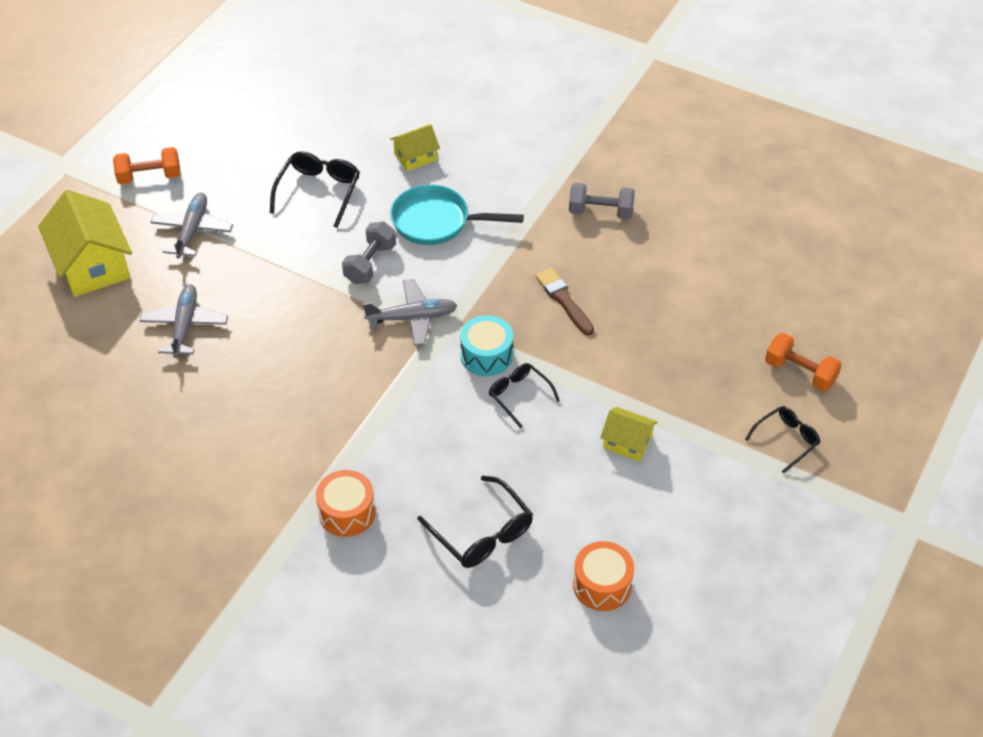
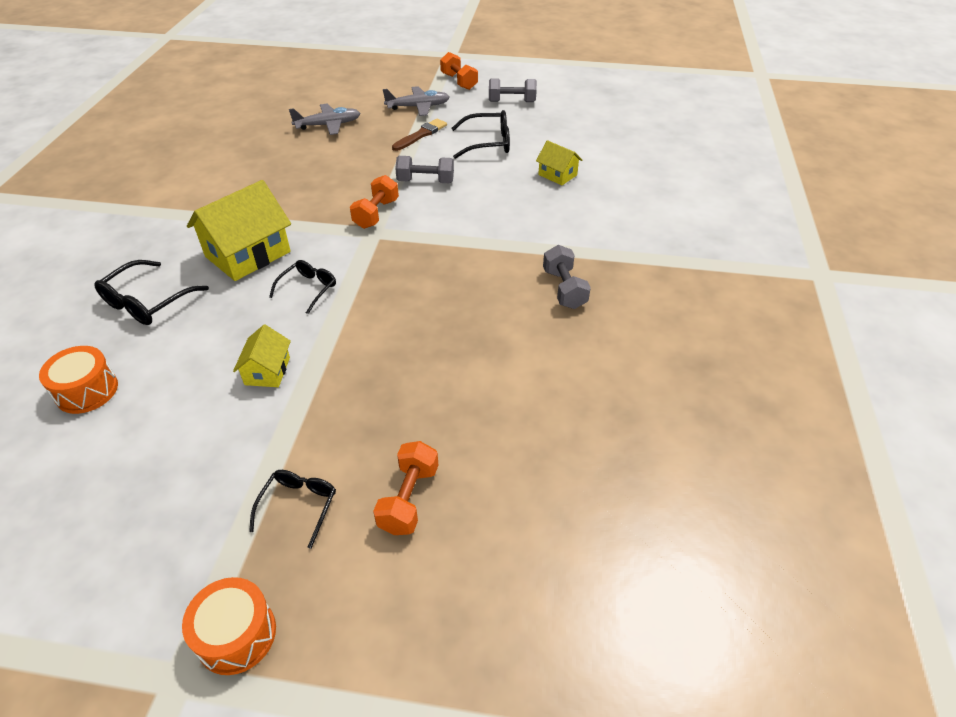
camera: 70 degrees right, 5 degrees down
(92, 265) = (368, 83): yellow house -> yellow house (248, 254)
(234, 145) = (511, 102): none -> grey dumbbell
(347, 512) = (164, 229): orange drum -> orange drum (236, 635)
(412, 318) = (376, 214): grey plane -> orange dumbbell
(437, 222) = (490, 201): turquoise pan -> none
(486, 355) = (349, 260): turquoise drum -> none
(564, 300) = (435, 290): brown brush -> brown brush (421, 135)
(786, 440) = (298, 506): black glasses -> black glasses turned 105 degrees counterclockwise

